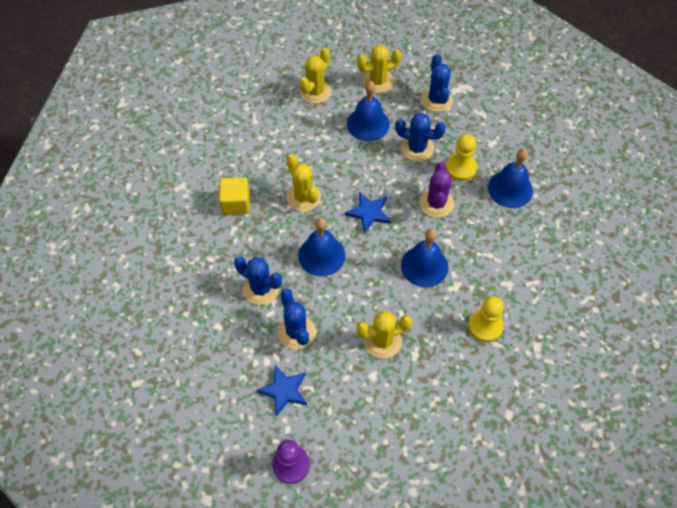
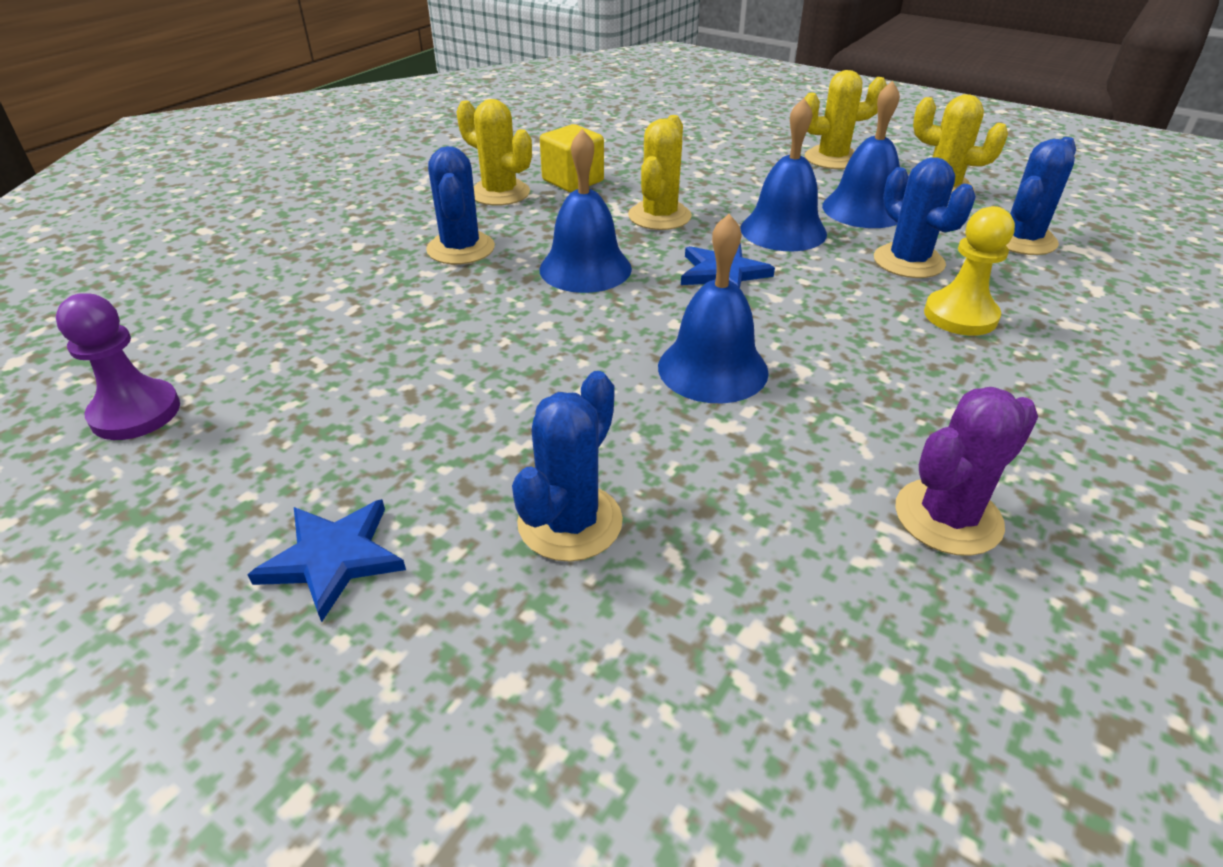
camera: 50 degrees right, 20 degrees down
(284, 390) = (291, 342): blue star -> blue star (333, 558)
(296, 332) = (418, 306): blue cactus -> blue cactus (570, 522)
(382, 341) = (497, 395): yellow cactus -> yellow cactus (500, 193)
(436, 203) = (851, 323): purple cactus -> purple cactus (948, 517)
(485, 326) = (693, 512): yellow pawn -> none
(510, 189) = (1032, 388): blue bell -> blue bell (783, 230)

